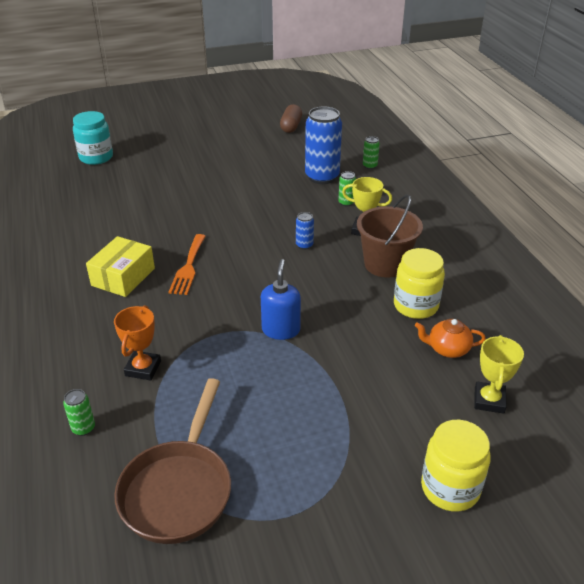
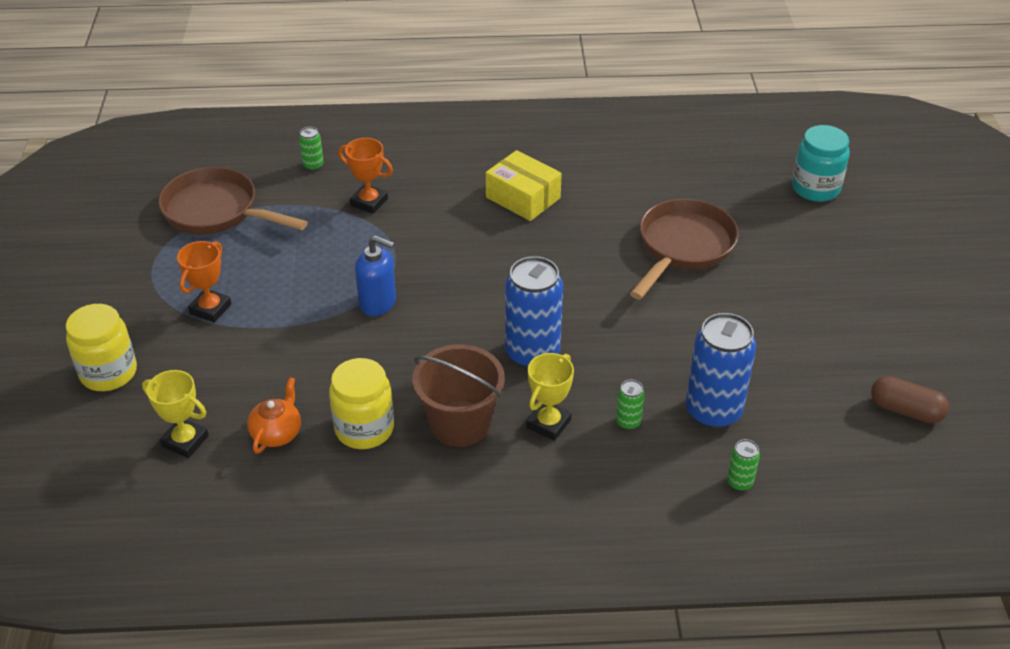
camera: 105 degrees right, 5 degrees up
(172, 199) = (683, 248): none -> brown pan
(188, 267) = (523, 247): orange fork -> none
(304, 245) = (532, 354): blue can -> blue can, size x2.25
(332, 439) = (210, 309): none -> orange trophy

